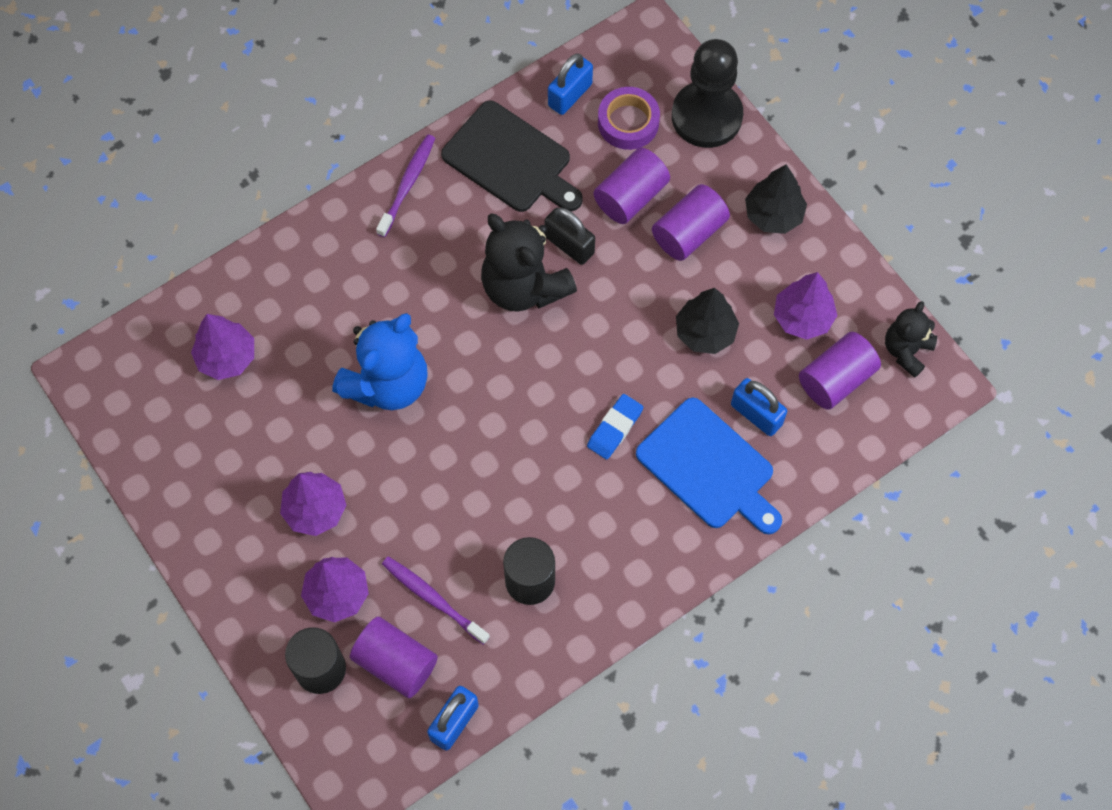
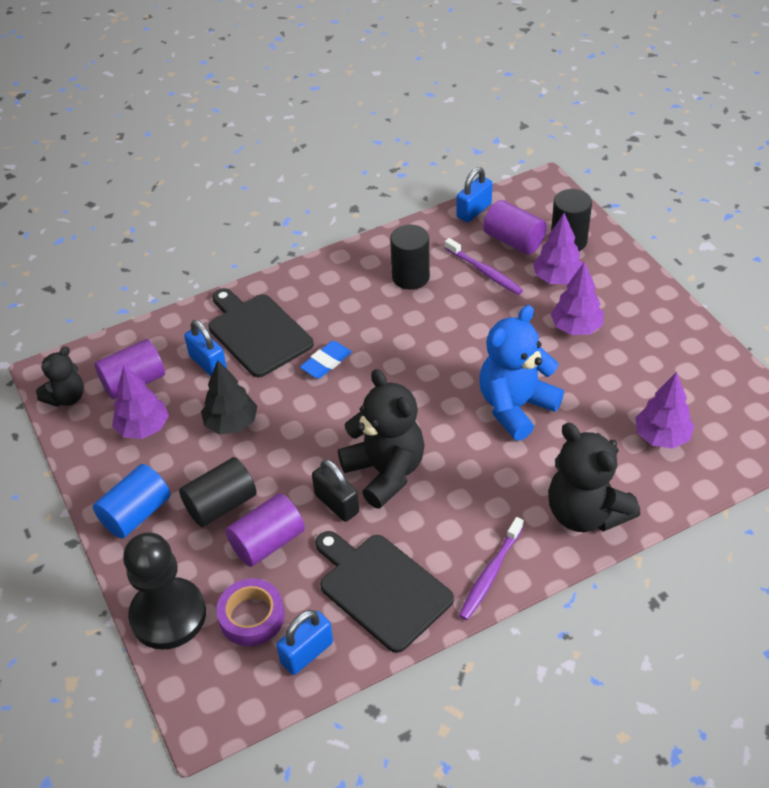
camera: 170 degrees left, 20 degrees down
(313, 257) = (585, 513): none -> black teddy bear
(689, 233) = (221, 505): purple cylinder -> black cylinder
(709, 467) = (257, 333): blue cutting board -> black cutting board
(773, 215) = (136, 513): black tree -> blue cylinder

